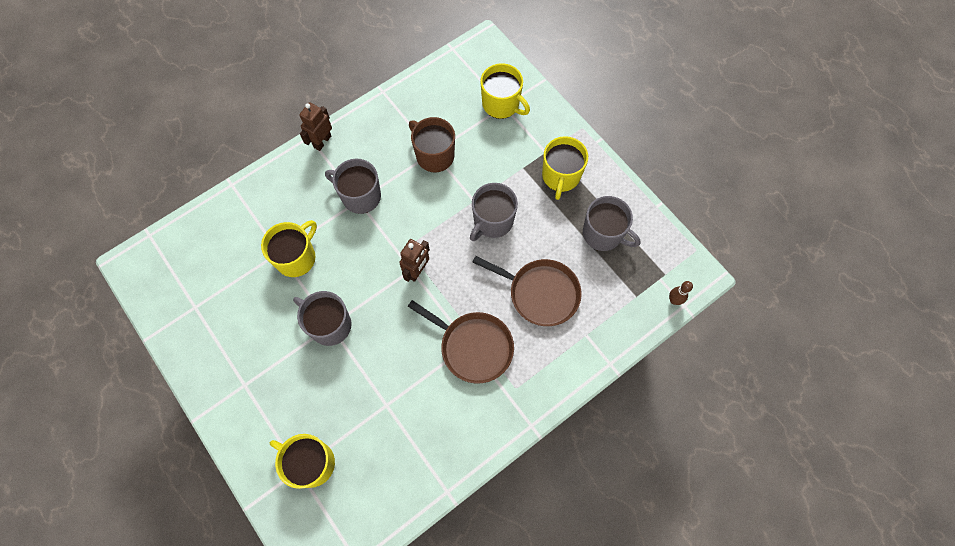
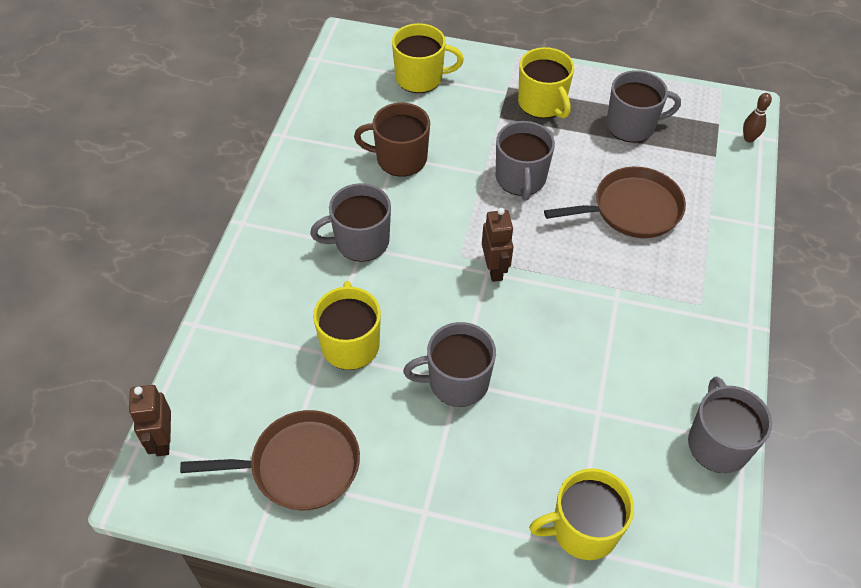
camera: 40 degrees left, 15 degrees down
(322, 141) = (263, 218): brown robot -> brown robot (162, 440)
(433, 479) = (718, 443): none -> grey mug
(473, 347) = (623, 297): brown pan -> brown pan (299, 465)

